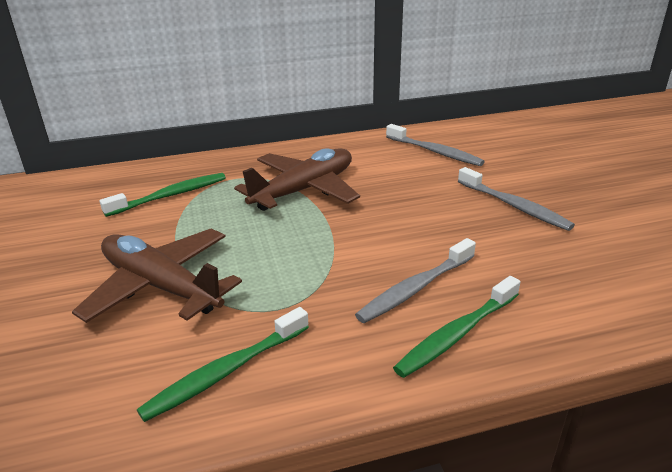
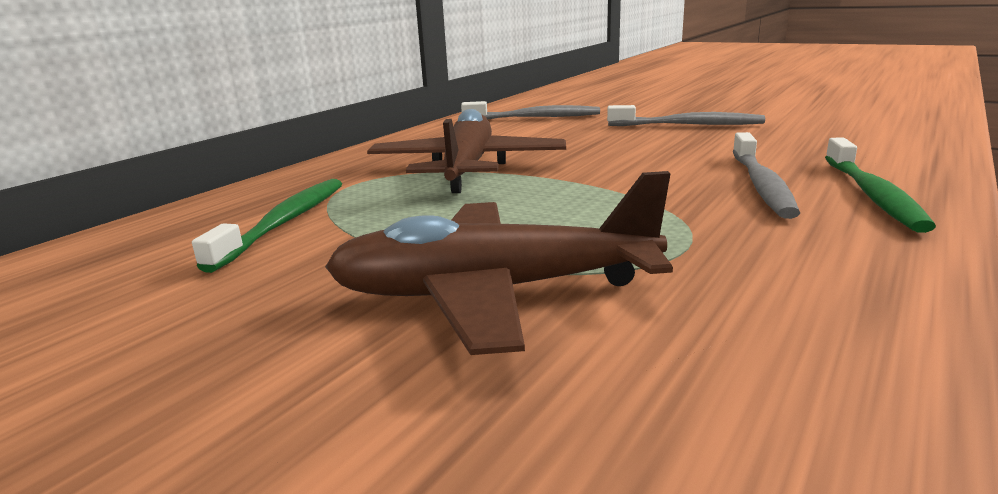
camera: 40 degrees left, 10 degrees down
(226, 372) = (790, 314): green toothbrush -> none

